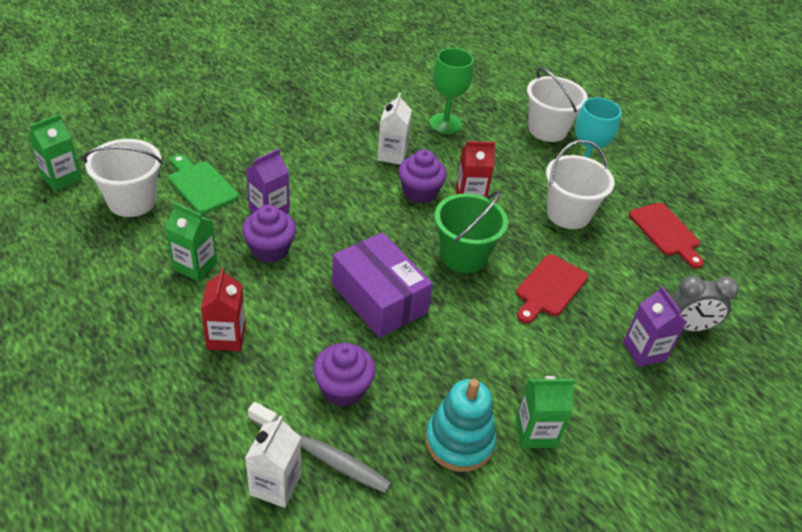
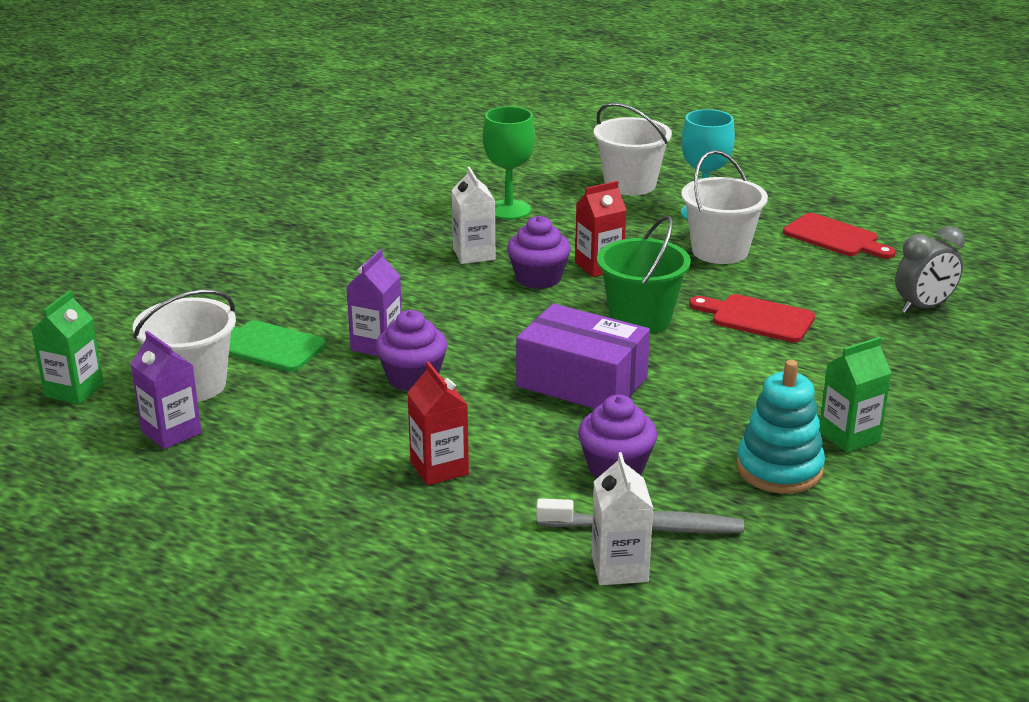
camera: 20 degrees left, 15 degrees down
(195, 266) = (336, 419): green carton -> none
(549, 288) = (757, 318): red cutting board -> red cutting board turned 105 degrees clockwise
(644, 351) = (898, 339): purple carton -> purple carton (171, 432)

